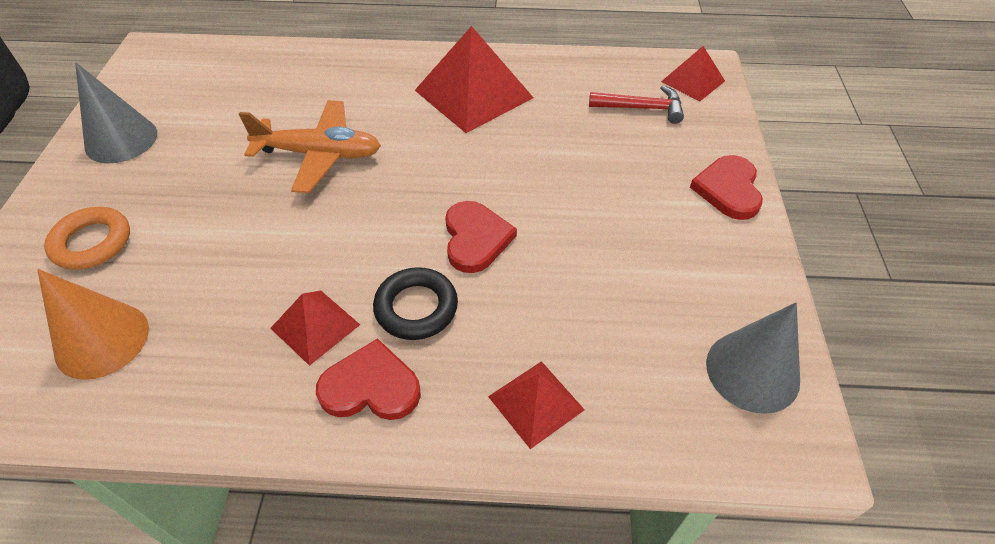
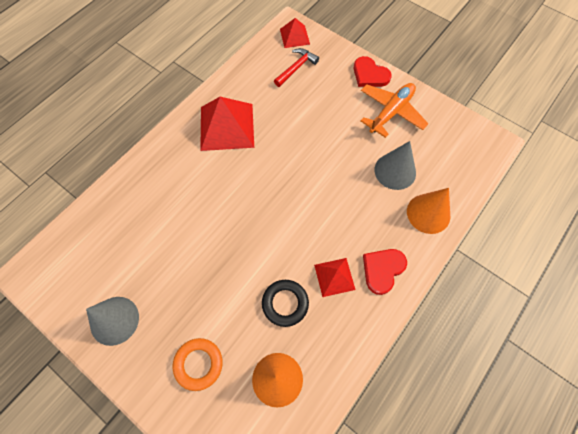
camera: 55 degrees left, 15 degrees up
(319, 154) = (216, 221): orange plane -> orange plane (391, 112)
(416, 308) = (352, 230): black ring -> black ring (285, 303)
(475, 239) = (328, 184): red heart -> none
(536, 403) = (428, 213): red pyramid -> orange cone
(752, 371) = (459, 134): grey cone -> grey cone (395, 171)

